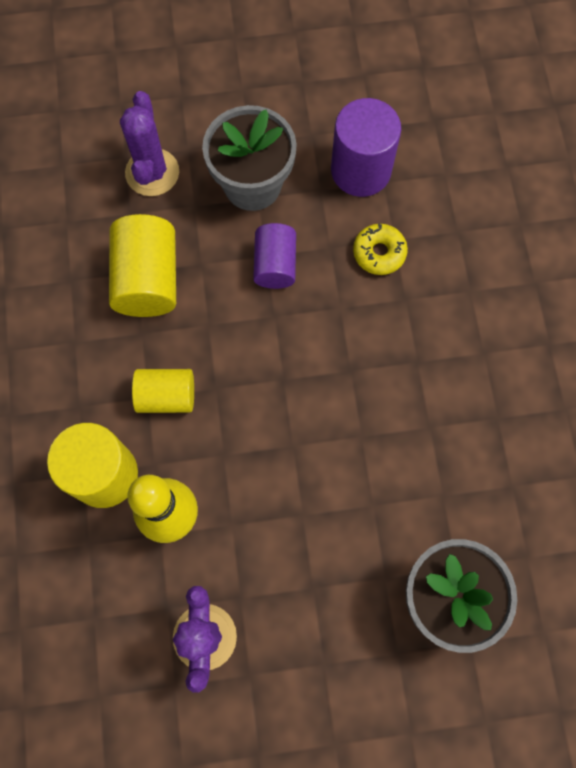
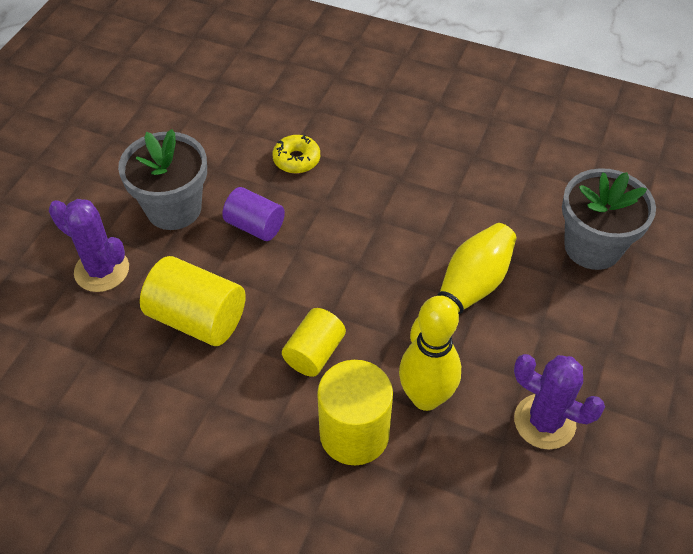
camera: 60 degrees left, 20 degrees down
(306, 496) = (464, 295): none -> yellow bowling pin
(361, 170) = (220, 139): purple cylinder -> none

